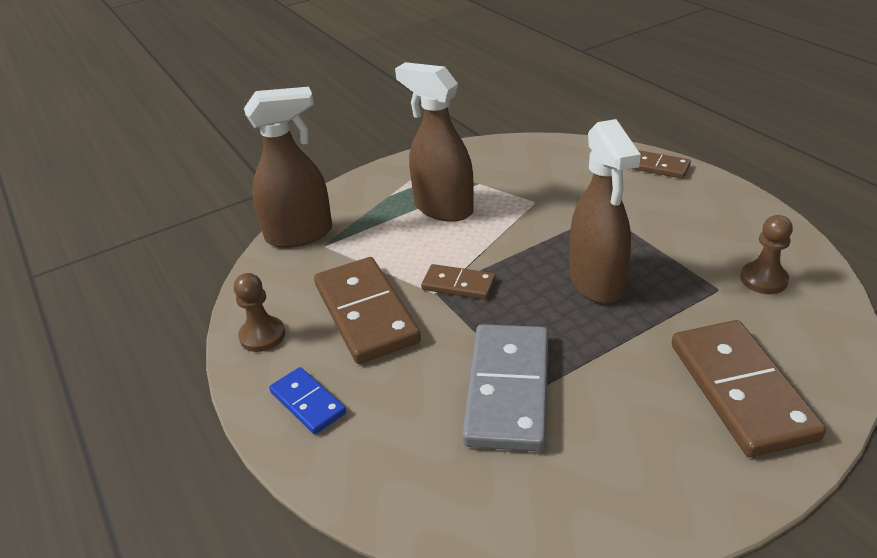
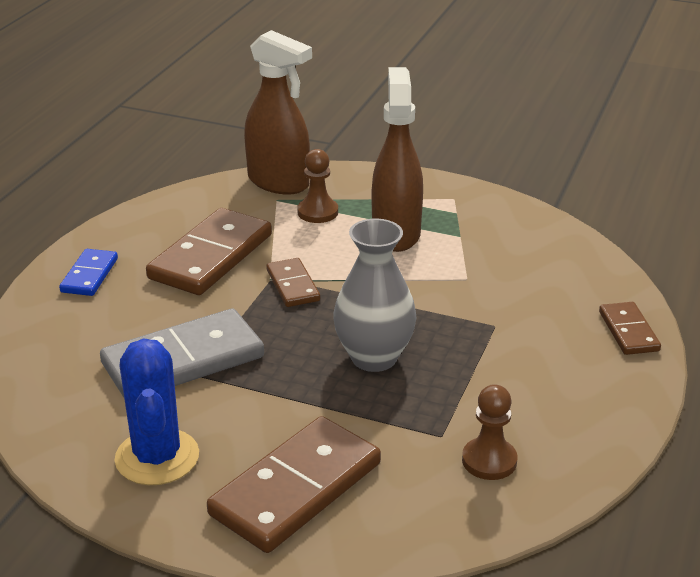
camera: 50 degrees right, 5 degrees down
(262, 335) = (141, 224): brown pawn -> brown pawn (317, 212)
(596, 282) = (374, 358): brown spray bottle -> grey vase
(642, 462) = (157, 457): none -> blue cactus

